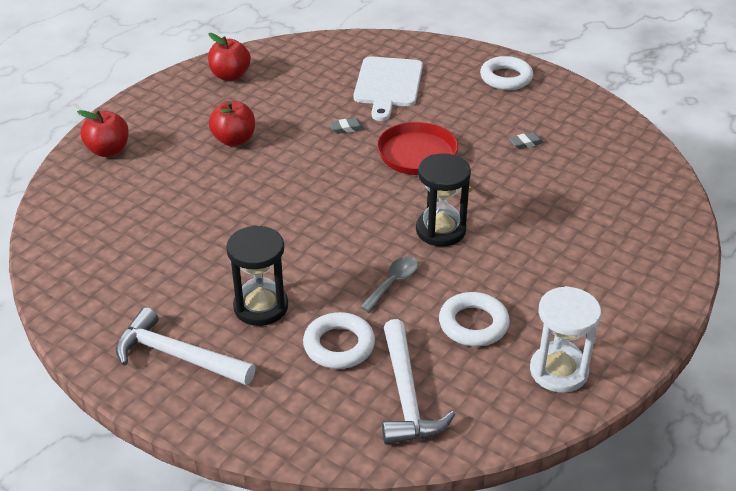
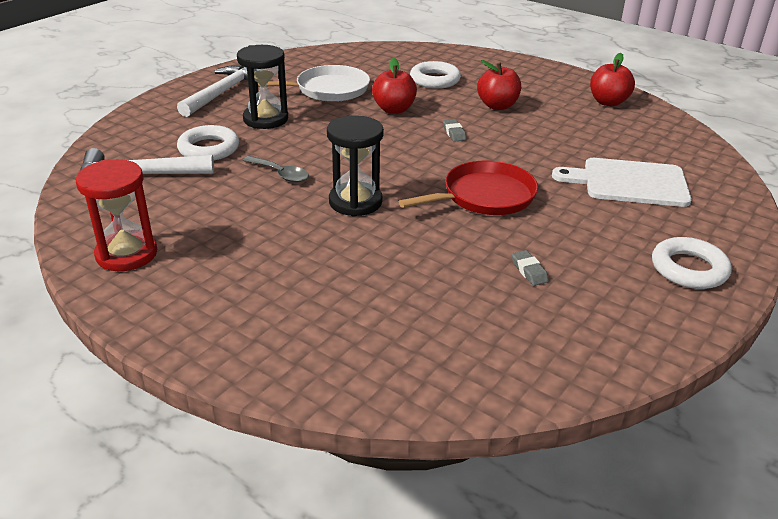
camera: 90 degrees right, 5 degrees down
(108, 150) = (472, 61): red apple -> red apple (394, 109)
(178, 261) = (328, 90): none -> white pan
(346, 128) = (531, 157): grey eraser -> grey eraser (454, 133)
(473, 324) = (210, 211): white ring -> white ring (435, 80)
(558, 371) = (126, 254): white hourglass -> red hourglass

